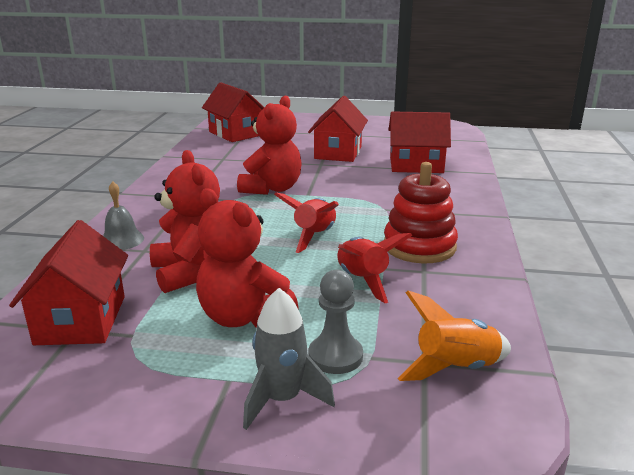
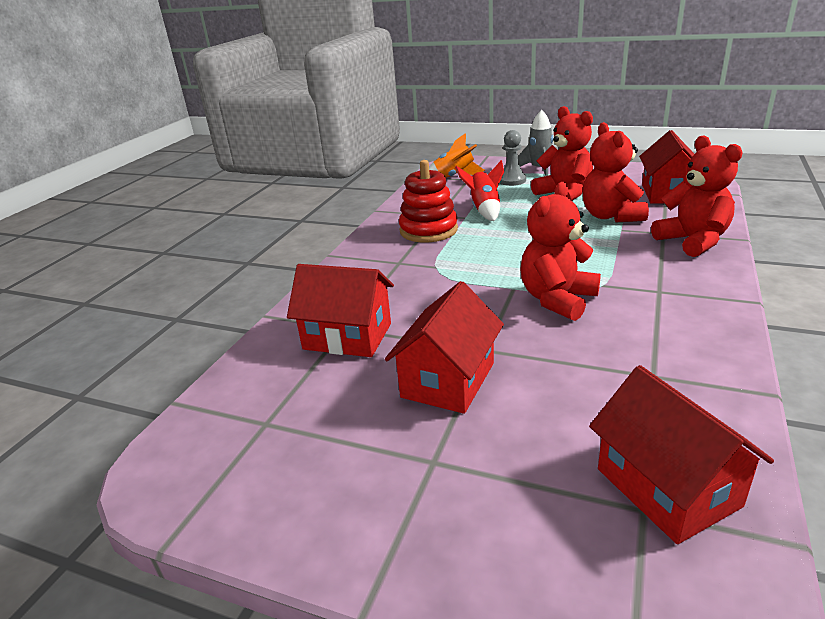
camera: 165 degrees left, 5 degrees up
(122, 240) = (693, 241): grey bell -> red teddy bear
(314, 236) = (513, 240): red rocket -> none

